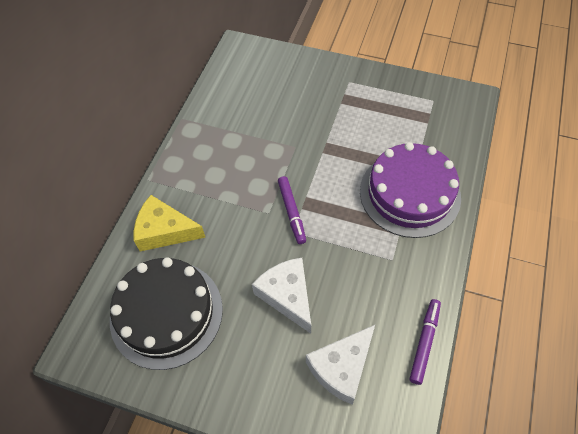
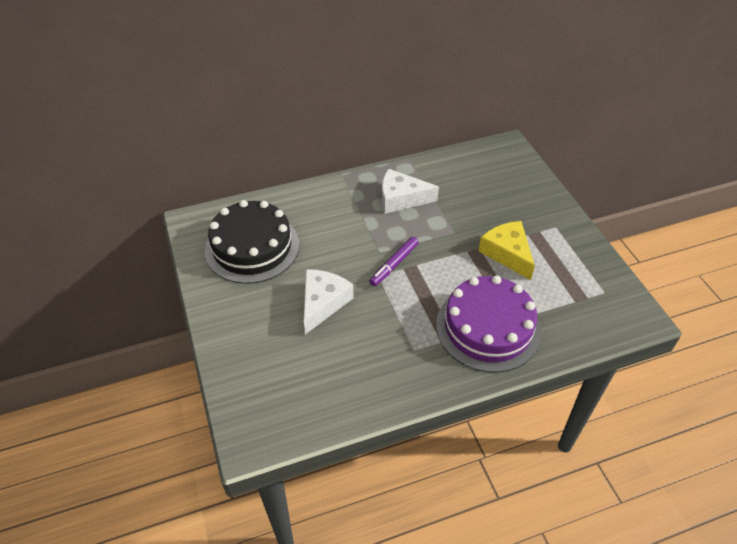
camera: 50 degrees right, 10 degrees down
(165, 231) = (311, 207): yellow cheese -> yellow cheese (507, 253)
(341, 367) = (294, 368): white cheese -> white cheese (401, 199)
(424, 342) = (360, 411): purple marker -> none

